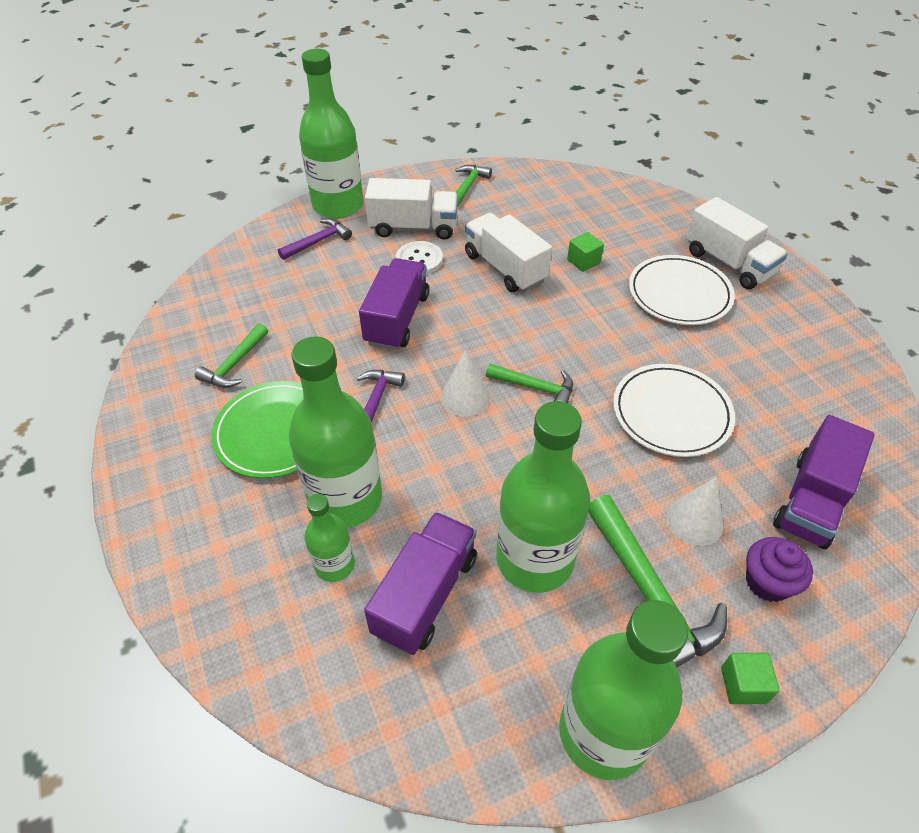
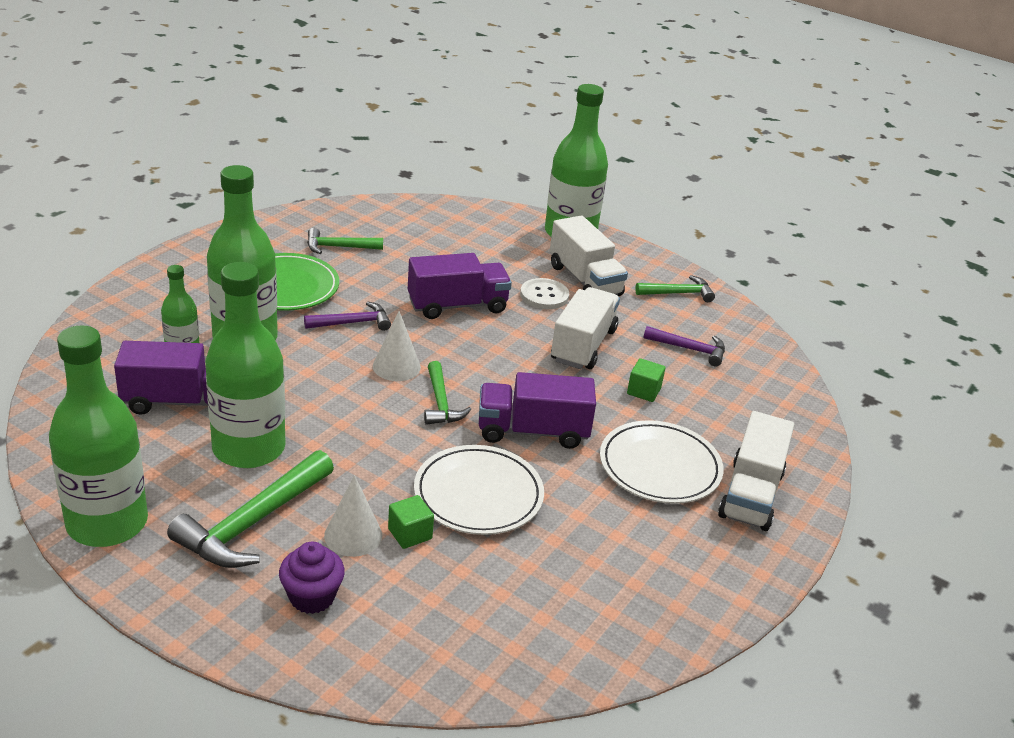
camera: 55 degrees right, 15 degrees down
(318, 242) = (513, 239): purple hammer -> purple hammer (689, 349)
(743, 685) = (191, 598): green cube -> green cube (410, 534)
(811, 500) = (436, 615): purple truck -> purple truck (532, 431)

